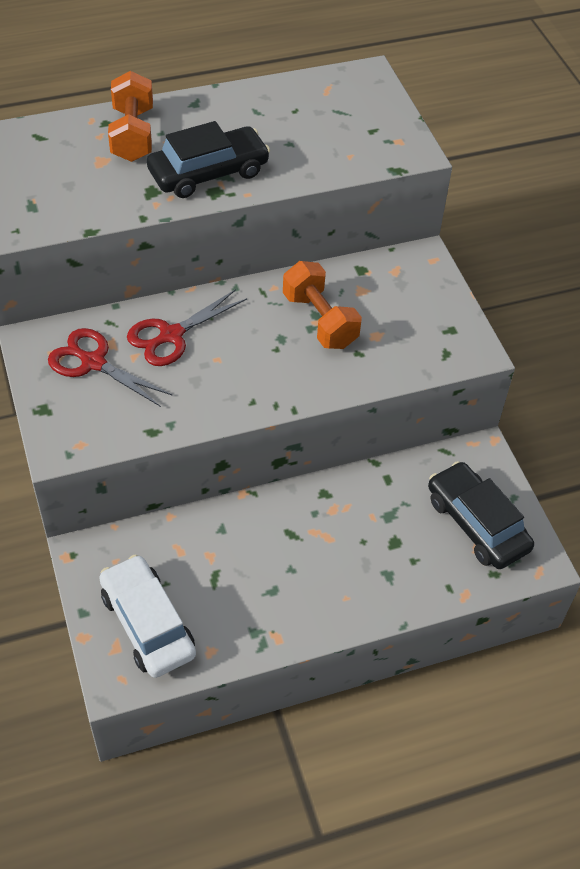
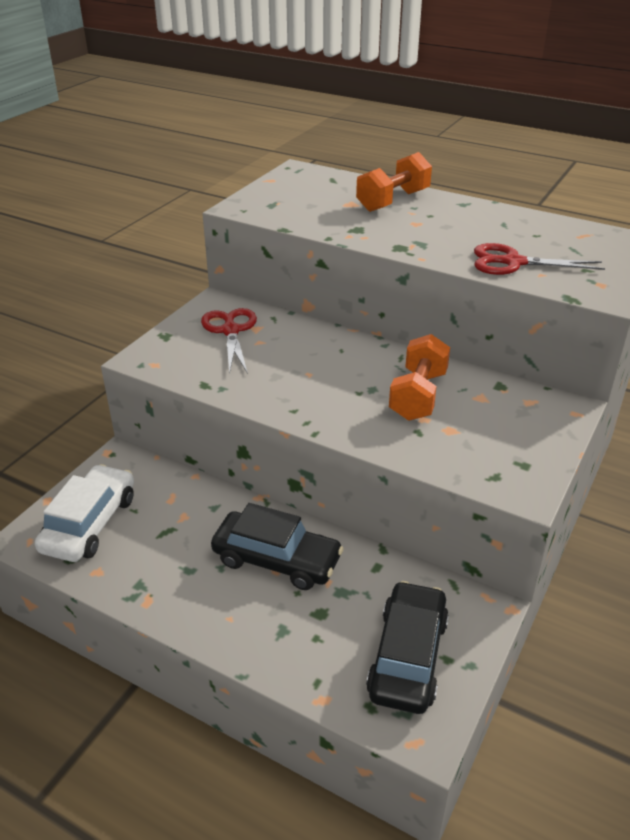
camera: 50 degrees right, 15 degrees down
(171, 335) = (299, 345): red scissors -> red scissors (513, 262)
(208, 173) = (412, 237): black car -> black car (276, 560)

